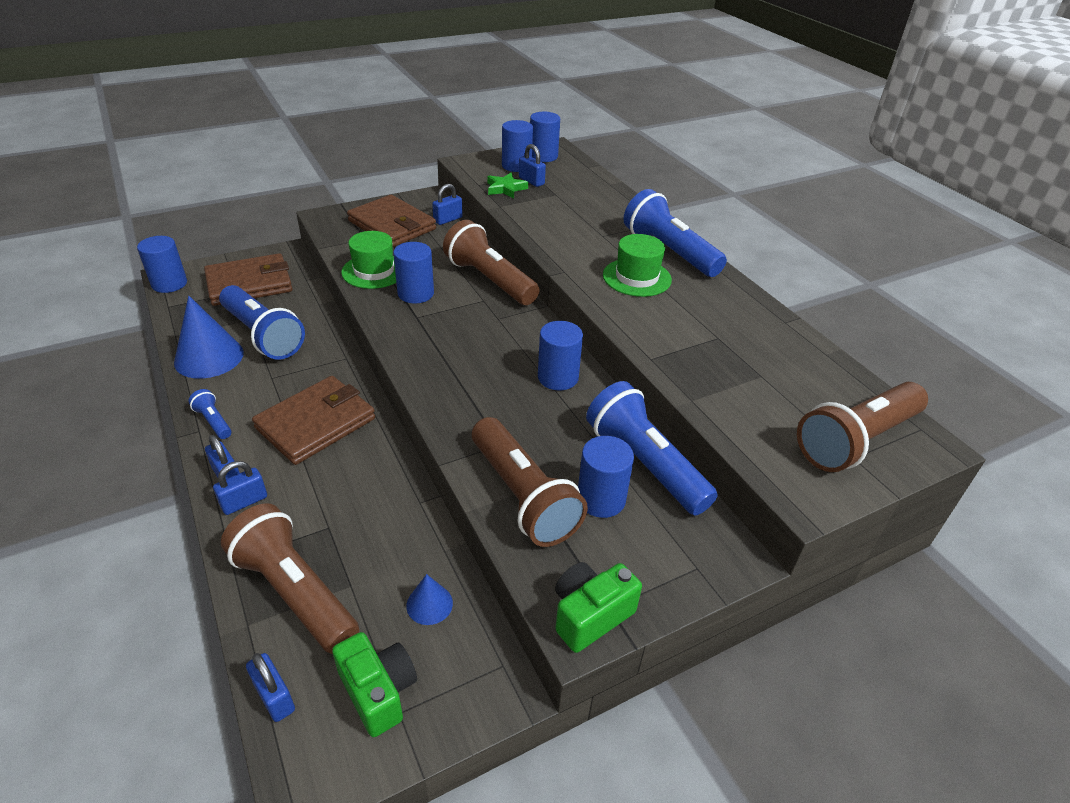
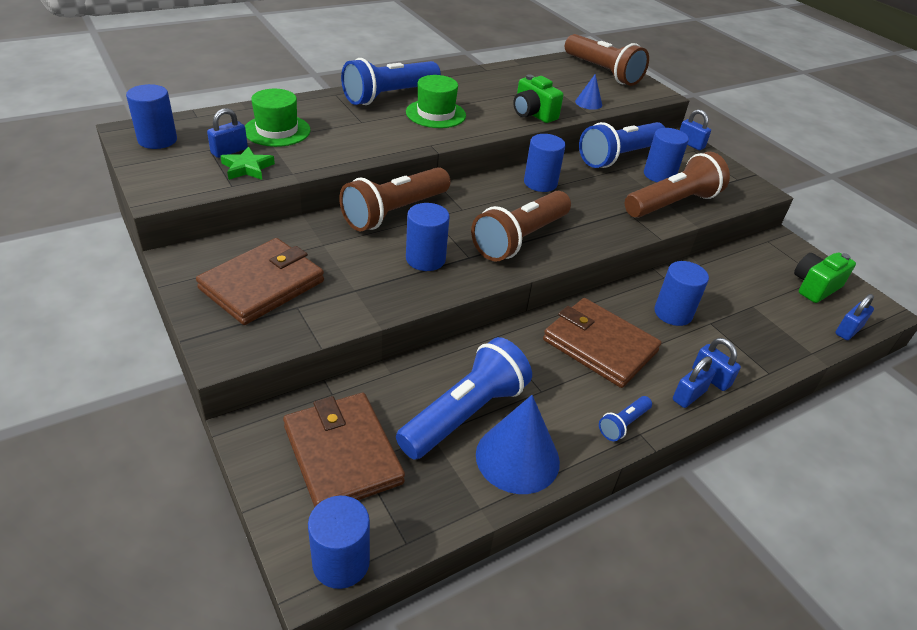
camera: 95 degrees left, 0 degrees up
(294, 592) = (774, 333): brown flashlight -> brown flashlight (520, 239)
(374, 271) = (380, 292): green hat -> green hat (277, 130)
(429, 604) = (746, 269): blue cone -> blue cone (588, 103)
(448, 219) = (253, 240): blue padlock -> blue padlock (690, 144)
(516, 166) = (182, 158): blue cylinder -> blue cylinder (673, 313)
(590, 615) = (747, 185): green camera -> green camera (533, 114)

